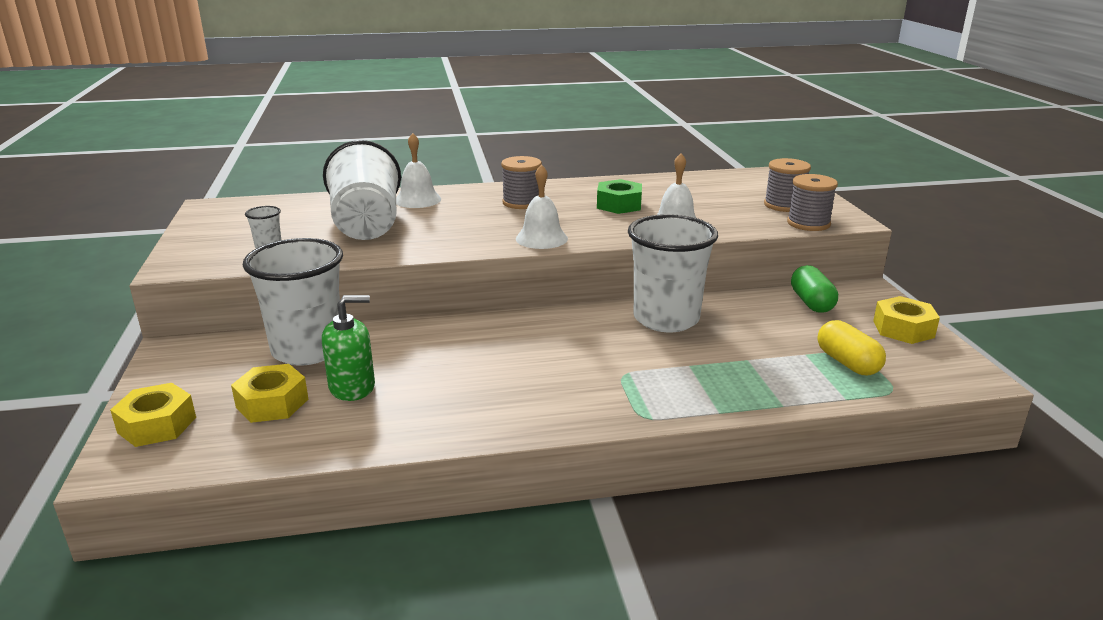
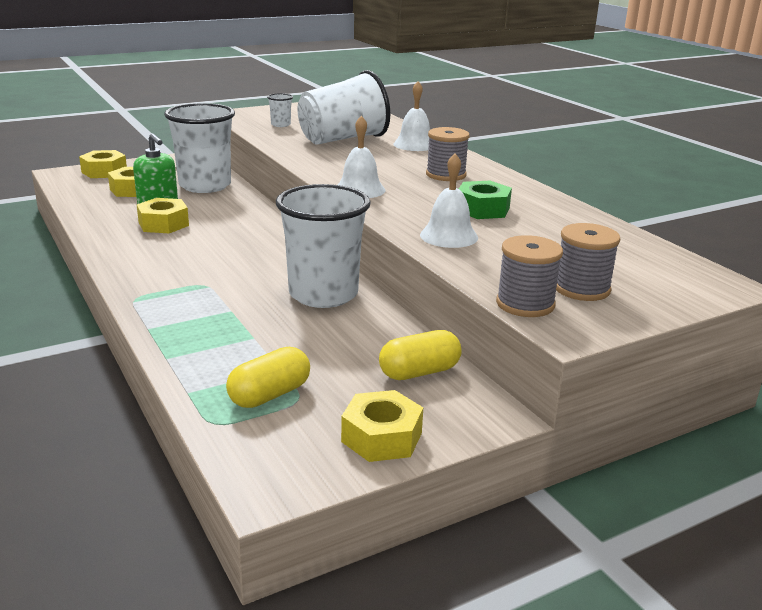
camera: 70 degrees right, 0 degrees up
(428, 387) = (163, 224): none -> yellow nut
(811, 302) = (419, 372): green capsule -> yellow capsule

